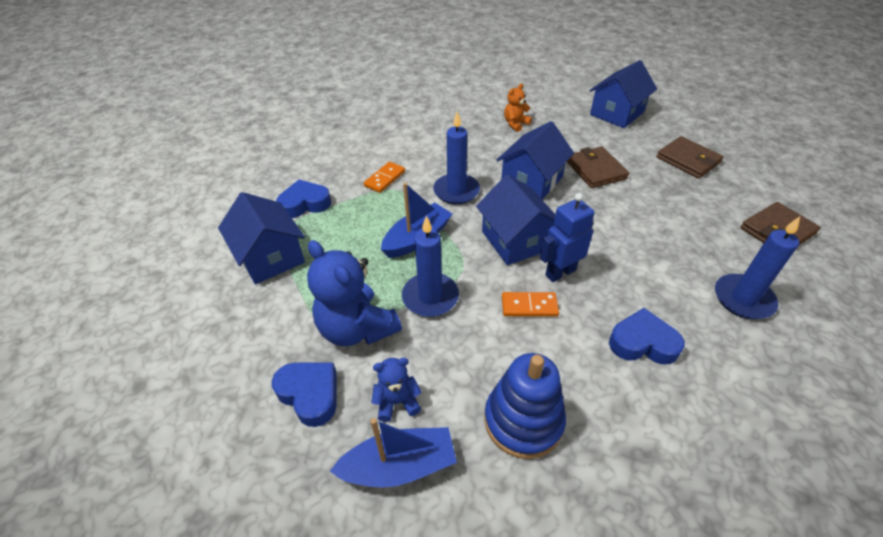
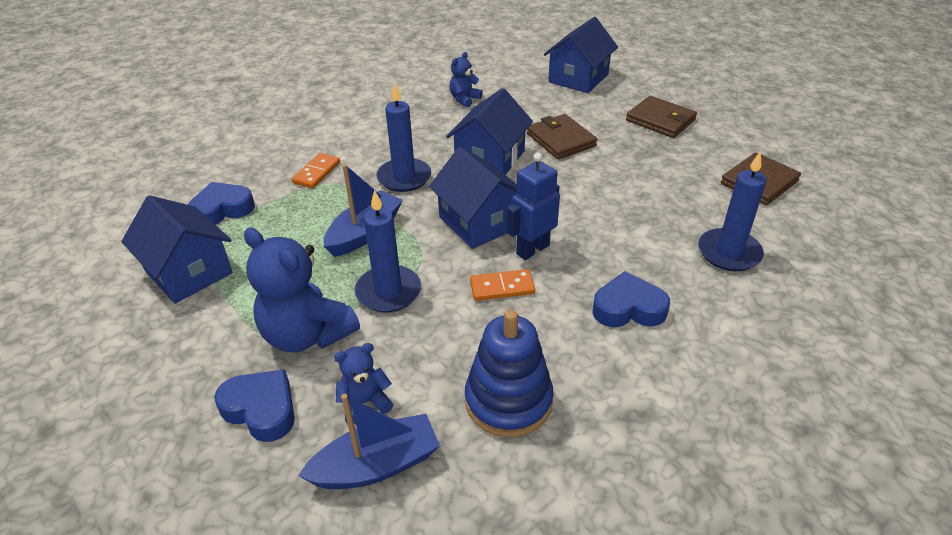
camera: 10 degrees left, 5 degrees down
(515, 124) = (464, 99): orange teddy bear -> blue teddy bear

